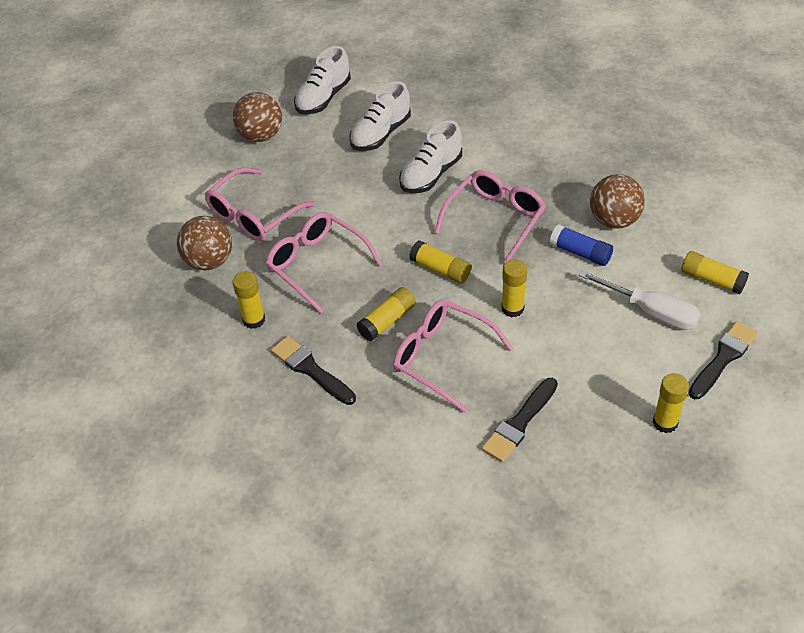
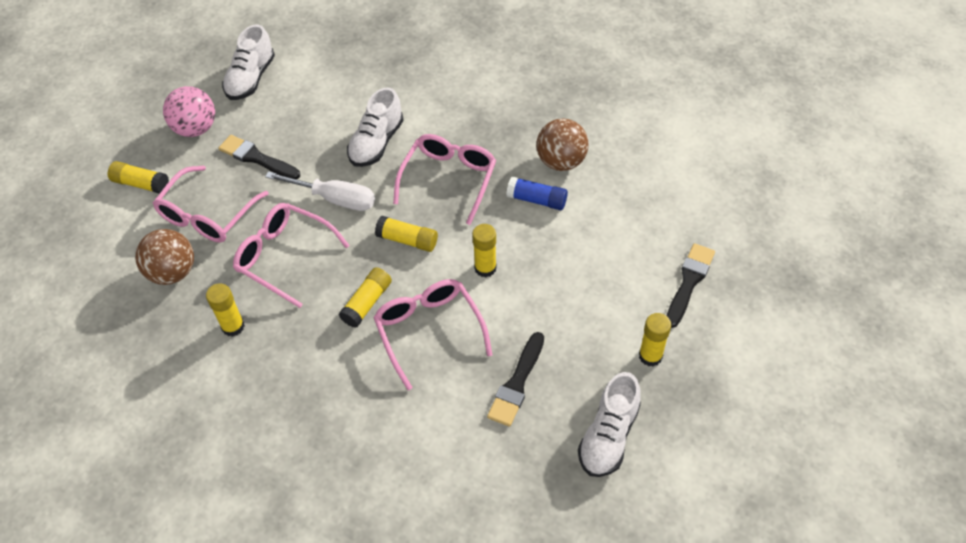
camera: 15 degrees left, 5 degrees up
(261, 135) = (195, 129): brown ball -> pink ball
(311, 370) = (303, 368): black brush -> black brush (257, 158)
(380, 134) = (317, 108): white shoe -> white shoe (608, 436)
(442, 357) = (429, 331): pink glasses -> pink glasses turned 45 degrees clockwise
(652, 312) = (615, 248): white screwdriver -> white screwdriver (335, 199)
(712, 279) = (663, 206): yellow glue stick -> yellow glue stick (141, 184)

